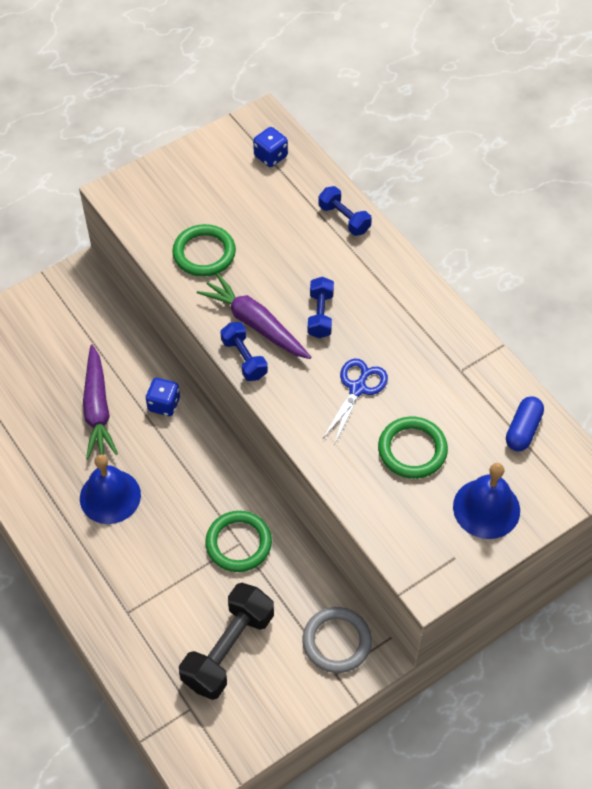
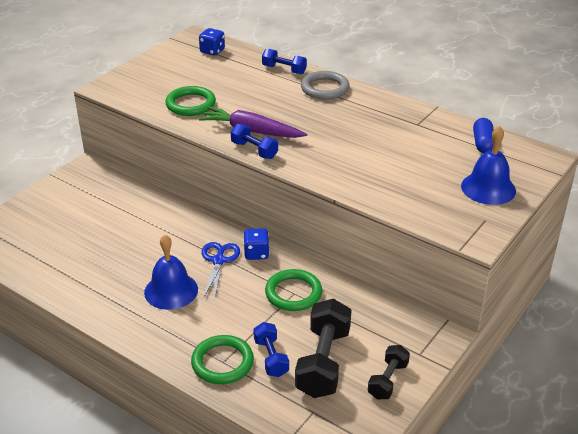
camera: 20 degrees left, 20 degrees down
(97, 408) = (134, 240): purple carrot -> none
(164, 404) = (188, 226): blue dice -> blue dice (256, 253)
(284, 696) = (388, 380): none -> black dumbbell
(320, 315) = (297, 117): blue dumbbell -> blue dumbbell (271, 358)
(337, 641) = (408, 333): grey ring -> grey ring (325, 88)
(358, 388) = (350, 148): blue scissors -> blue scissors (219, 261)
(412, 450) = (412, 170): green ring -> green ring (222, 362)

